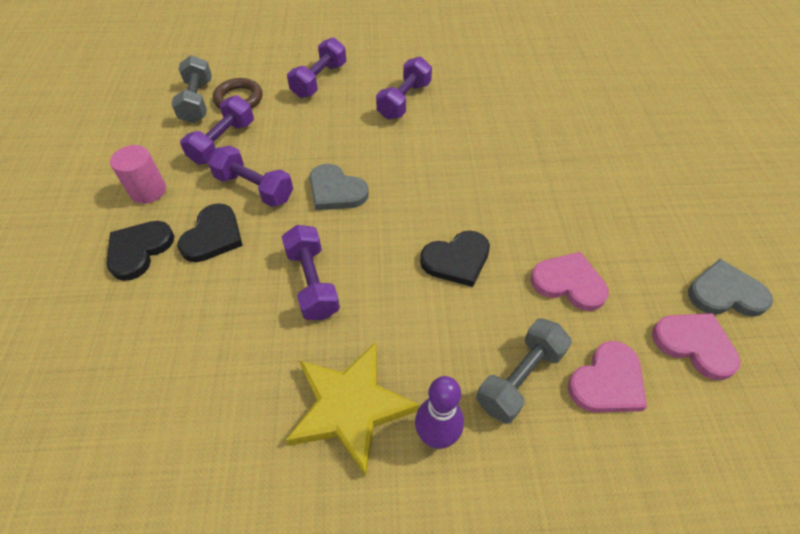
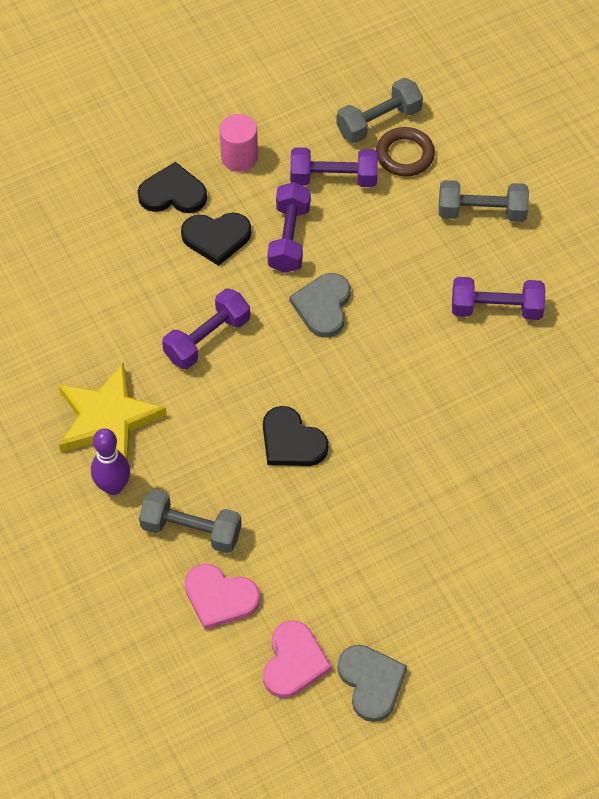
camera: 65 degrees right, 5 degrees up
(319, 80) = (481, 212): purple dumbbell -> grey dumbbell
(568, 283) = (313, 543): pink heart -> none

